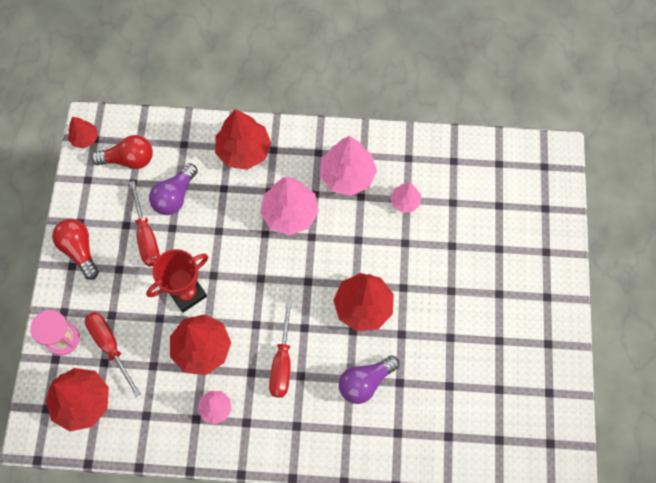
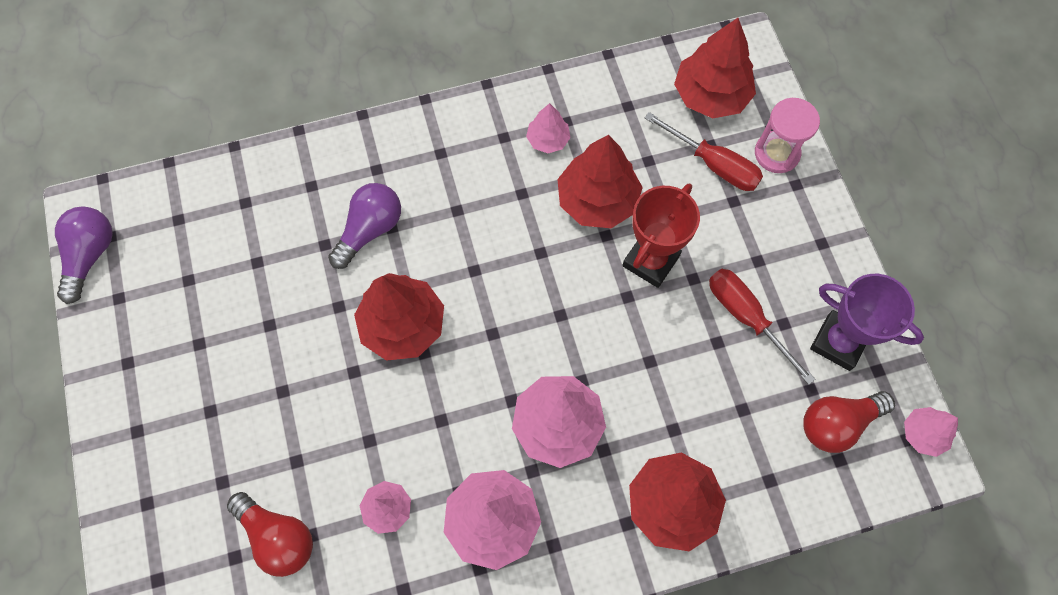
camera: 160 degrees right, 0 degrees up
(79, 250) = (825, 267): red light bulb -> red light bulb (278, 537)
(85, 138) = (923, 434): red tree -> pink tree
(100, 203) = (838, 342): none -> purple trophy
(175, 196) = (738, 390): purple light bulb -> purple light bulb (90, 256)
(282, 362) = (486, 218): red screwdriver -> none

